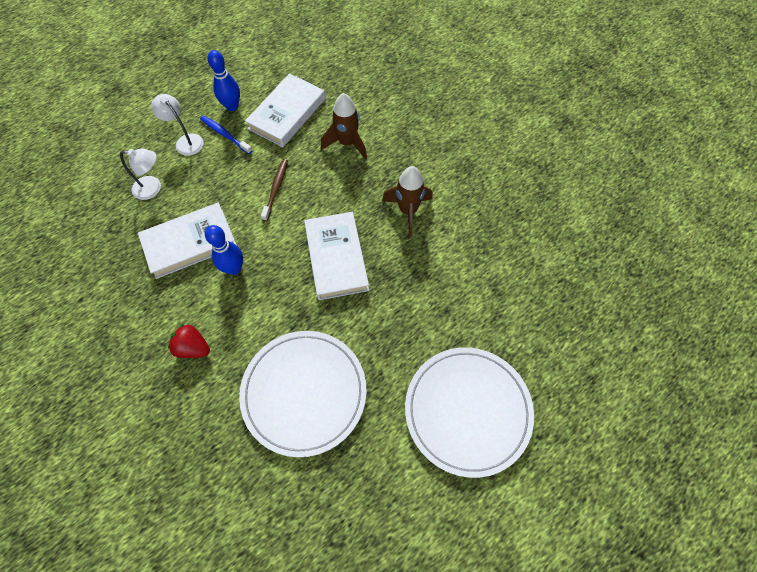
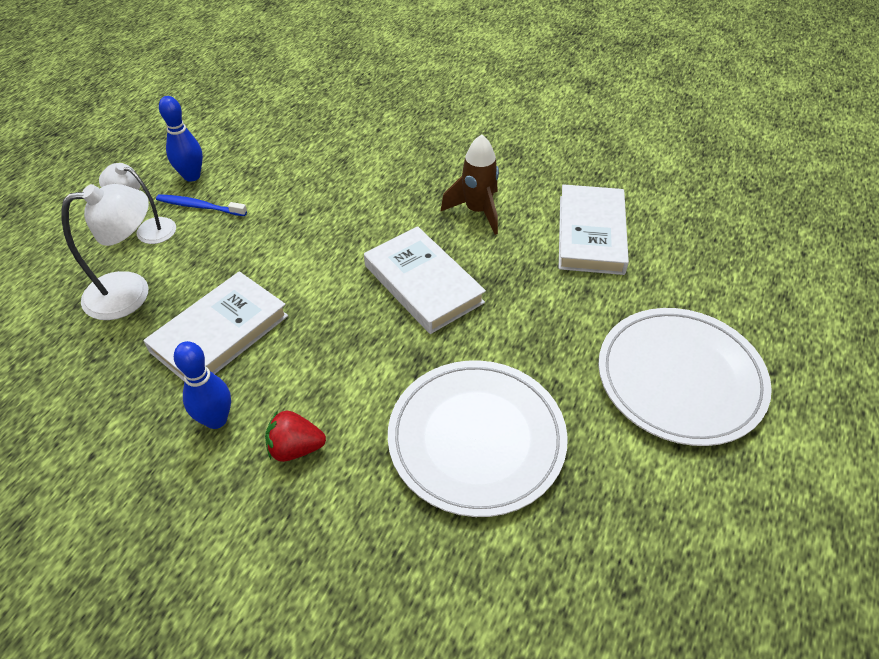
camera: 25 degrees left, 15 degrees down
(153, 188) = (131, 292): white lamp -> white lamp, size x1.55
(234, 268) = (298, 340): blue bowling pin -> blue bowling pin (216, 419)
(276, 189) = (302, 240): brown toothbrush -> none
(287, 113) = (269, 163): white book -> white book (591, 234)
(347, 143) = (362, 170): brown rocket -> none

